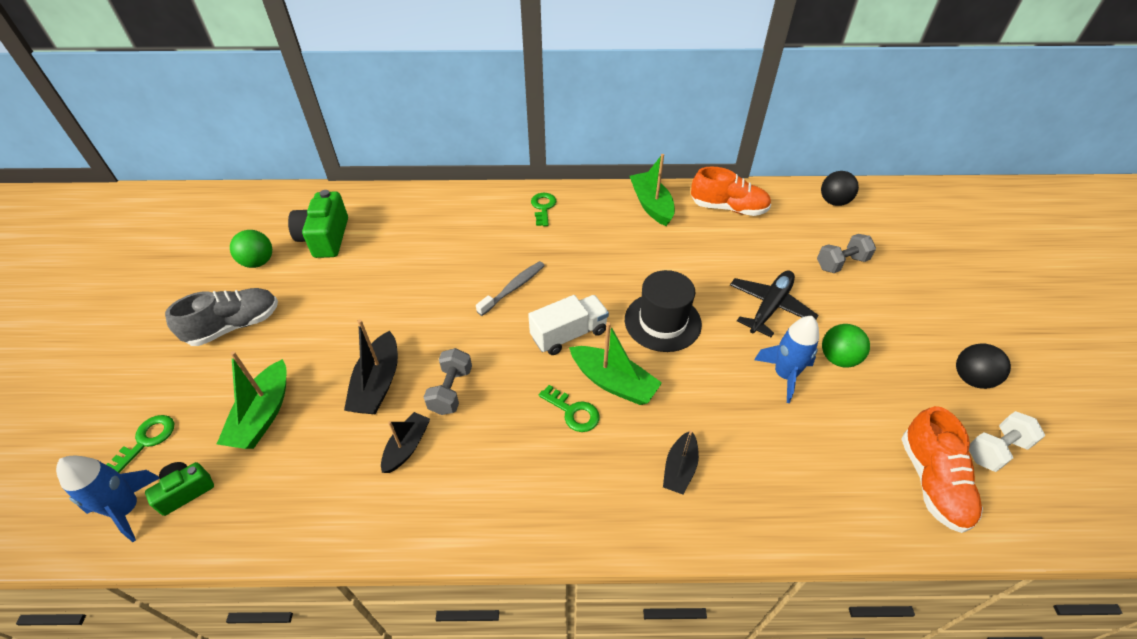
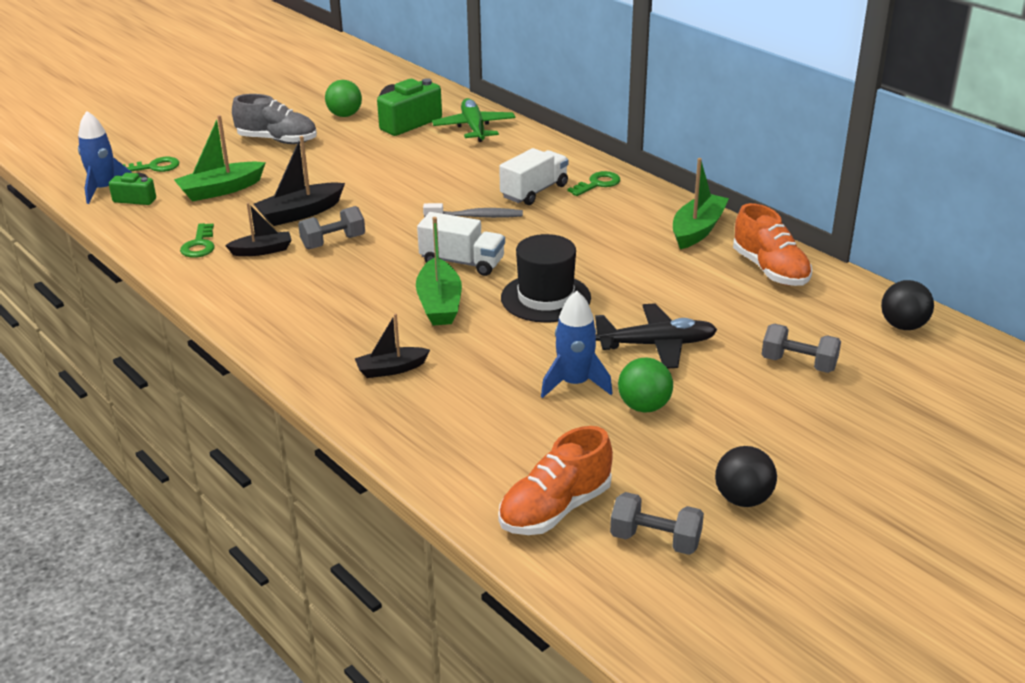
camera: 50 degrees right, 15 degrees down
(386, 212) = (474, 128): none -> green plane
(516, 240) = (534, 191): none -> white truck
(573, 412) = (383, 299): green key -> green key (199, 245)
(995, 450) = (655, 540): white dumbbell -> grey dumbbell

